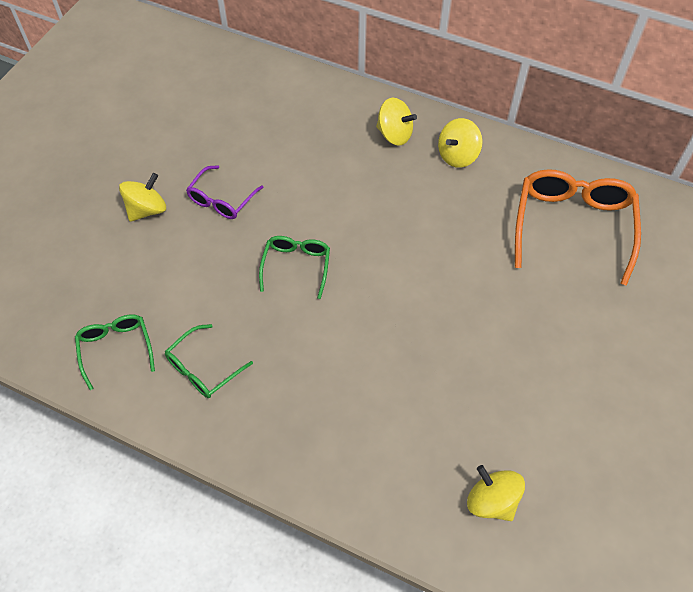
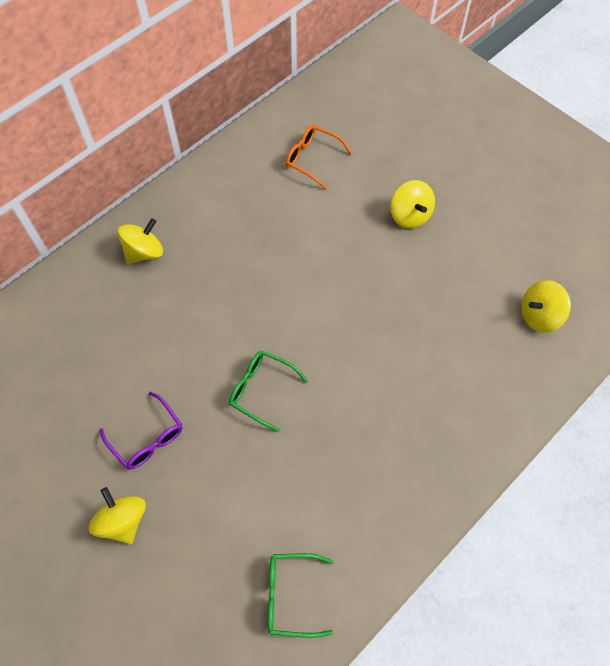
camera: 70 degrees left, 5 degrees up
(203, 369) = (345, 511): green glasses -> none
(457, 155) = (196, 211): yellow spinning top -> yellow spinning top (410, 215)
(572, 226) = (312, 159): orange glasses -> orange glasses, size x0.55

